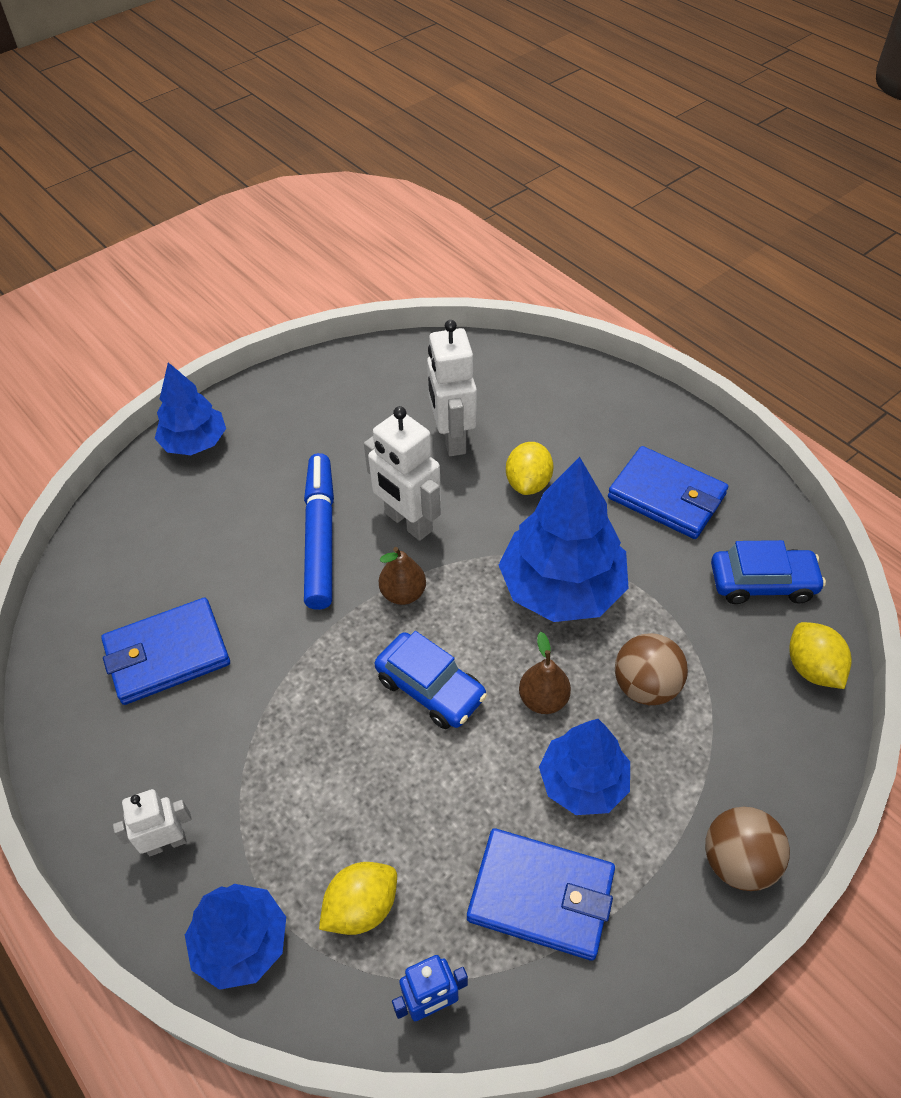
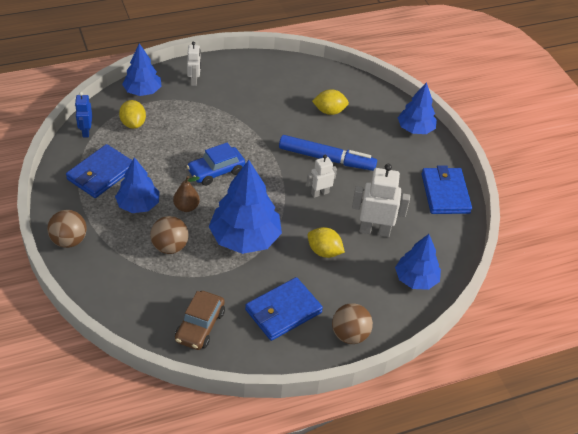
camera: 105 degrees right, 5 degrees down
(167, 654) = (283, 96): blue wallet -> blue wallet (445, 193)
(403, 593) = (274, 178): brown pear -> none
(408, 522) = (319, 193): white robot -> white robot, size x0.59
(517, 377) = (416, 279): none -> blue tree
(654, 418) = (350, 335): none -> brown ball
(762, 583) = (200, 326): blue car -> brown car
(812, 668) = (137, 319): yellow lemon -> yellow lemon (329, 111)

